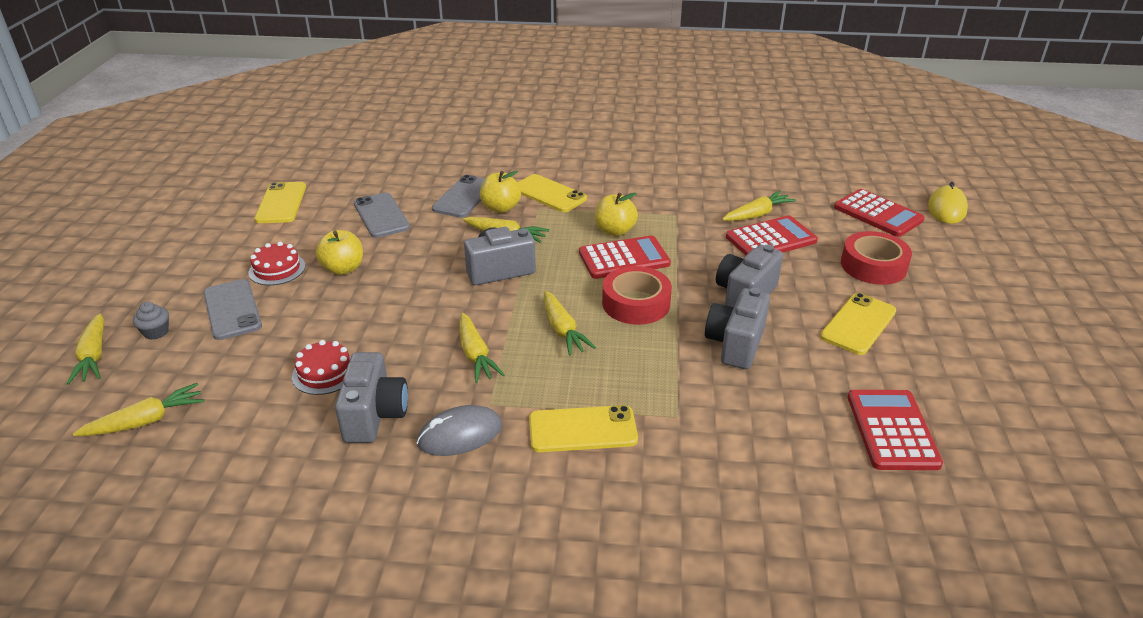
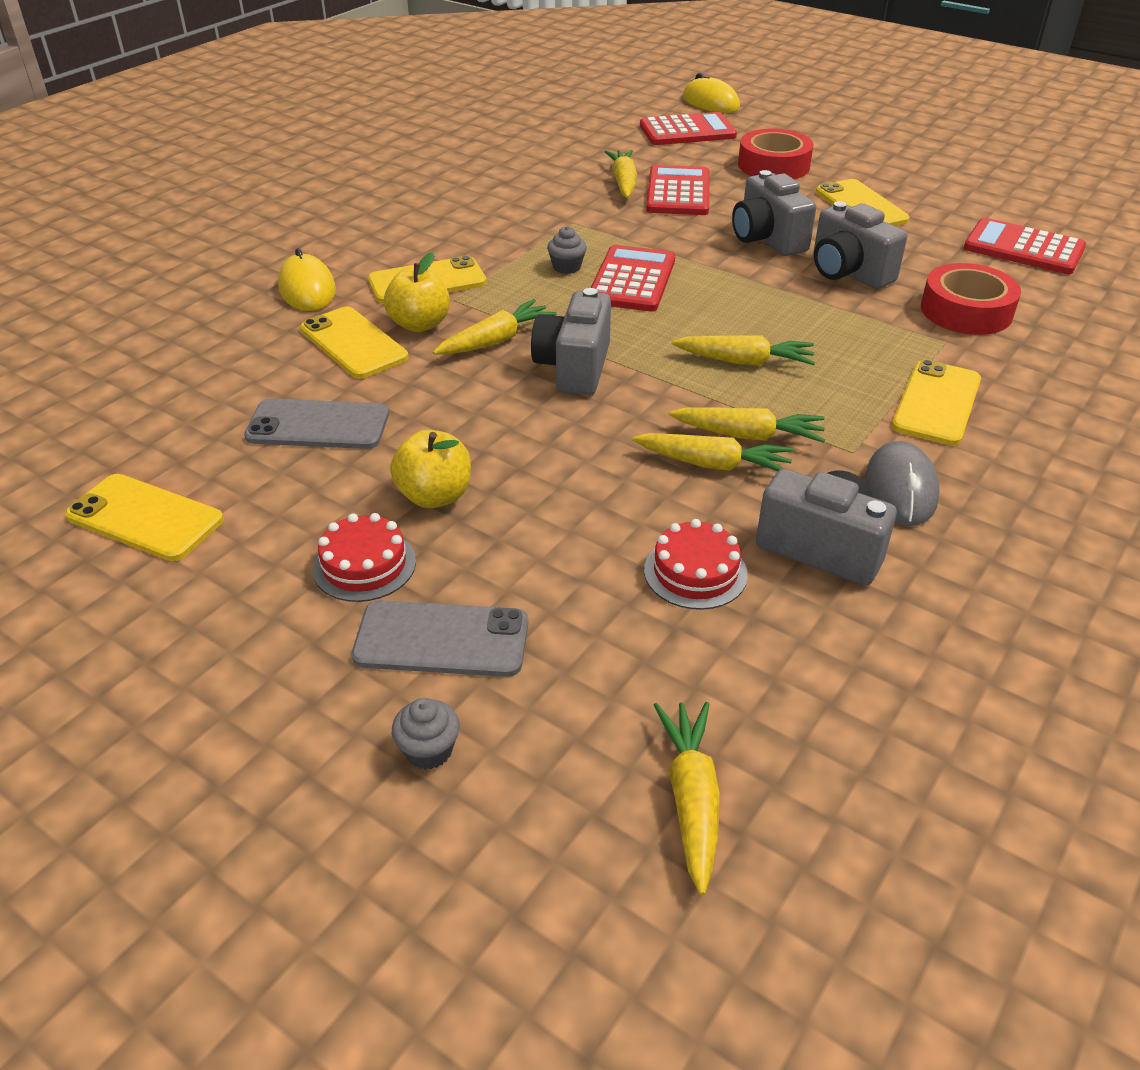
camera: 60 degrees left, 5 degrees up
(94, 356) = (437, 855): yellow carrot -> yellow carrot (713, 464)
(464, 197) = (353, 343): grey phone -> yellow phone
(505, 165) = (307, 289): none -> yellow mouse
(615, 231) = (567, 267): yellow apple -> grey cupcake
(636, 303) = (729, 301): red tape -> red tape (966, 311)

